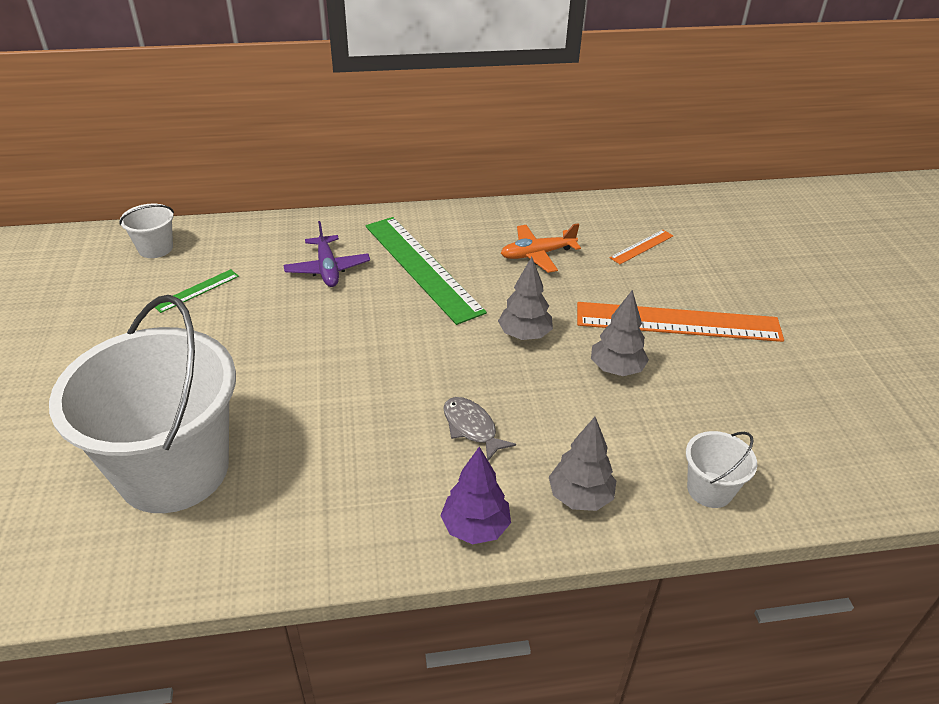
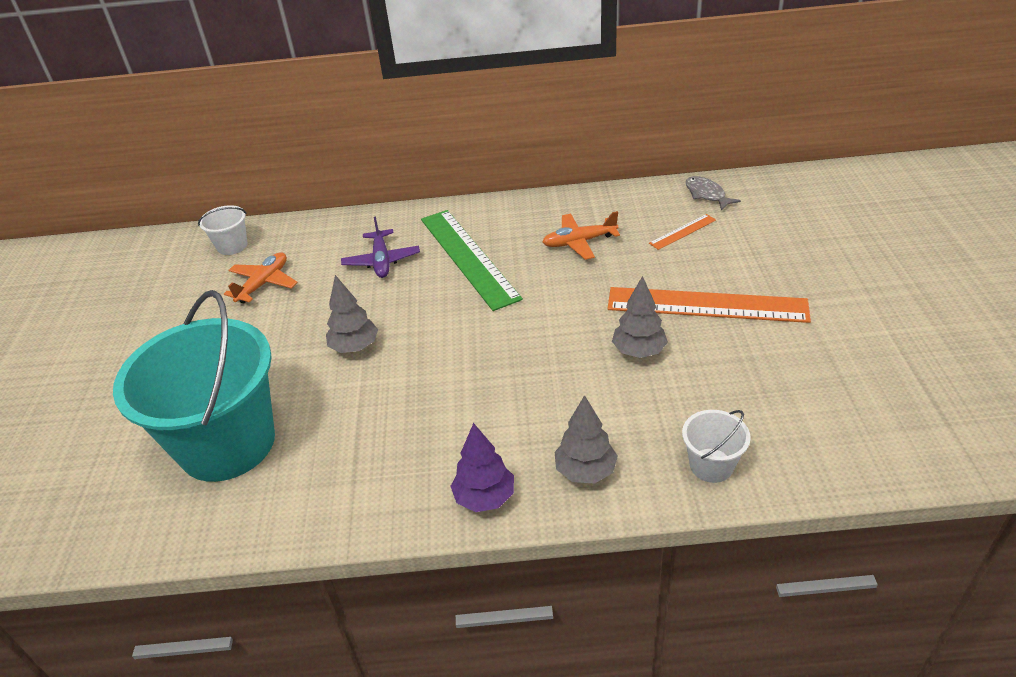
camera: 10 degrees right, 0 degrees up
(173, 469) = (227, 443): white bucket -> turquoise bucket
(197, 290) = (263, 283): green ruler -> orange plane
(471, 428) = (494, 407): grey fish -> grey fish (707, 194)
(524, 335) = (555, 320): grey tree -> grey tree (355, 347)

